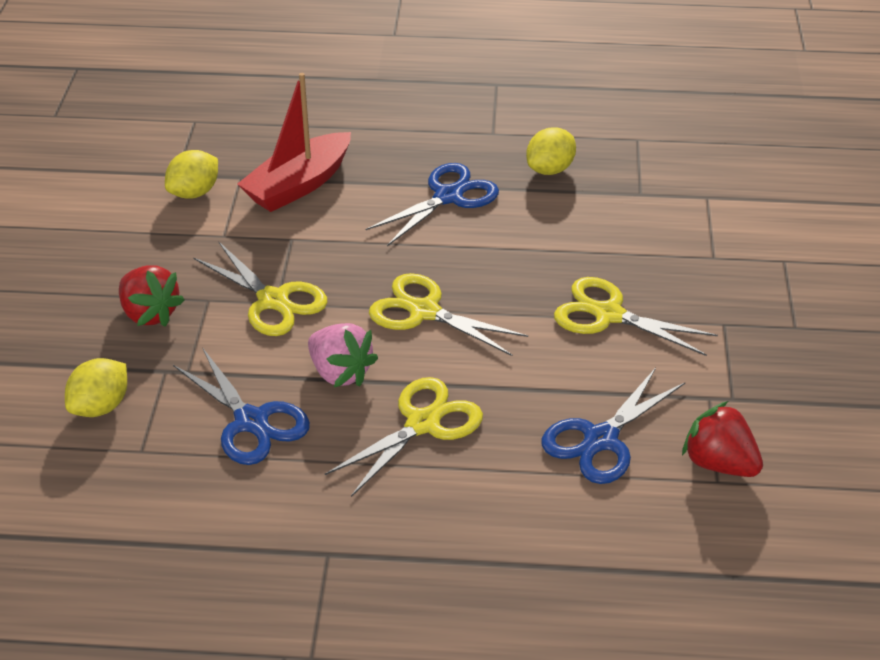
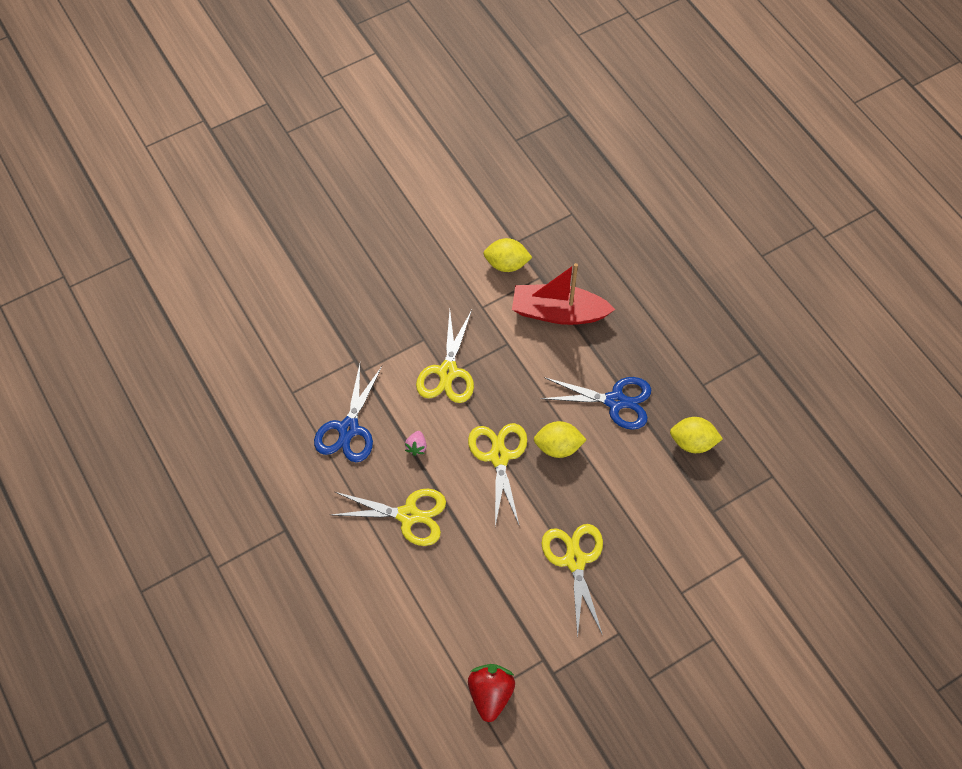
camera: 55 degrees right, 20 degrees up
(101, 406) = (308, 350): yellow lemon -> yellow lemon (558, 447)
(150, 314) = (391, 320): red strawberry -> none
(340, 373) = (416, 447): pink strawberry -> pink strawberry, size x0.51
(601, 439) = (463, 617): blue scissors -> none

